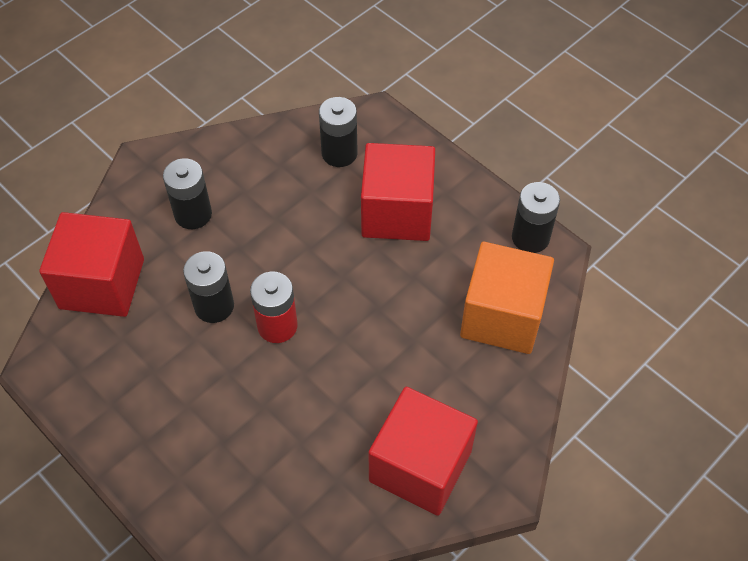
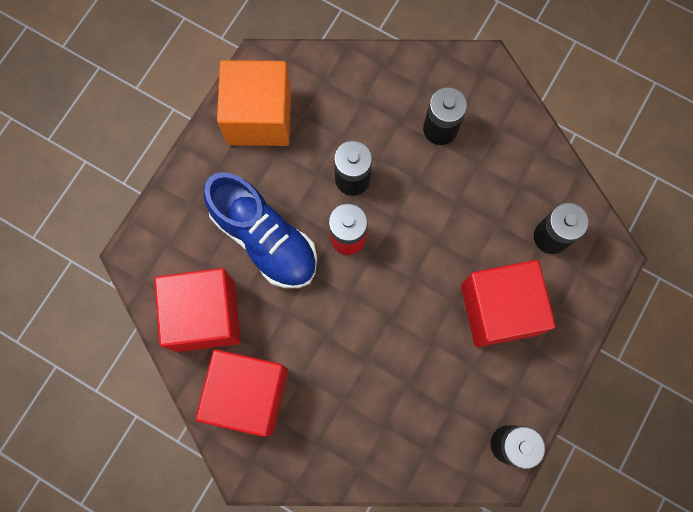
camera: 75 degrees right, 20 degrees up
(102, 284) = (348, 81): red cube -> red cube (205, 315)
(249, 409) = (265, 239): none -> blue shoe
(502, 316) = (412, 434): orange cube -> orange cube (259, 117)

